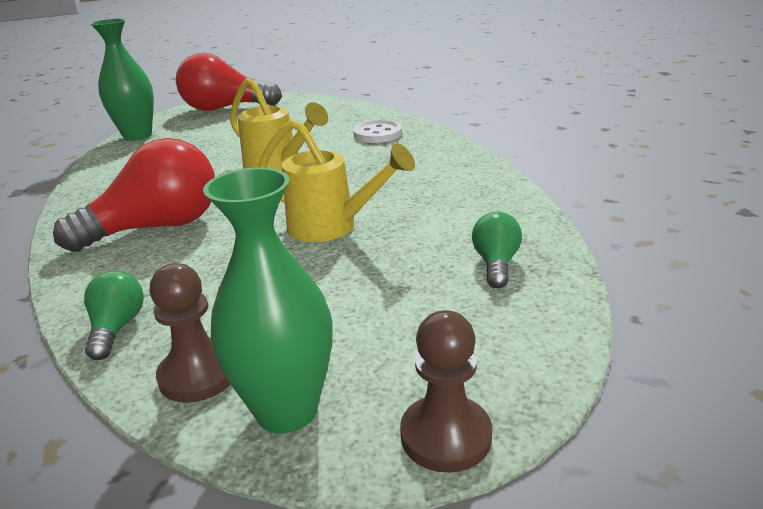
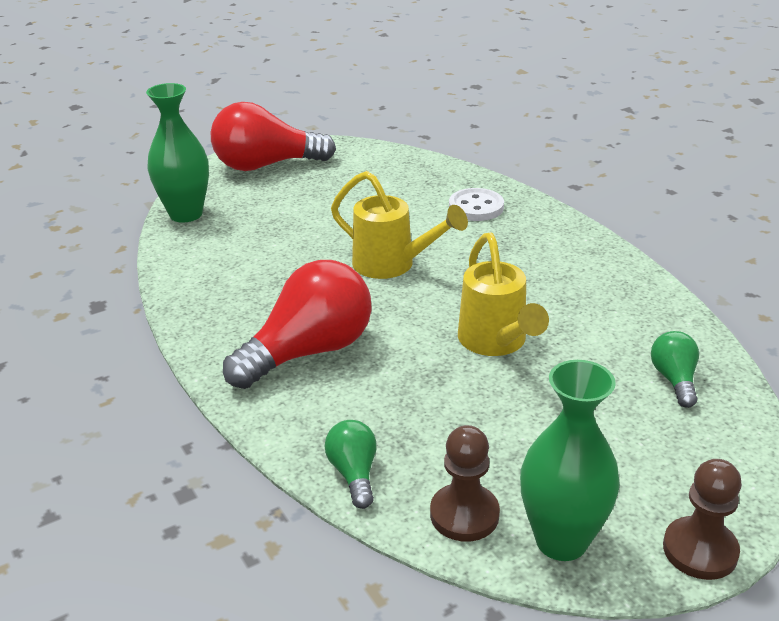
camera: 10 degrees left, 5 degrees up
(332, 227) = (496, 343): yellow watering can -> yellow watering can turned 60 degrees clockwise

